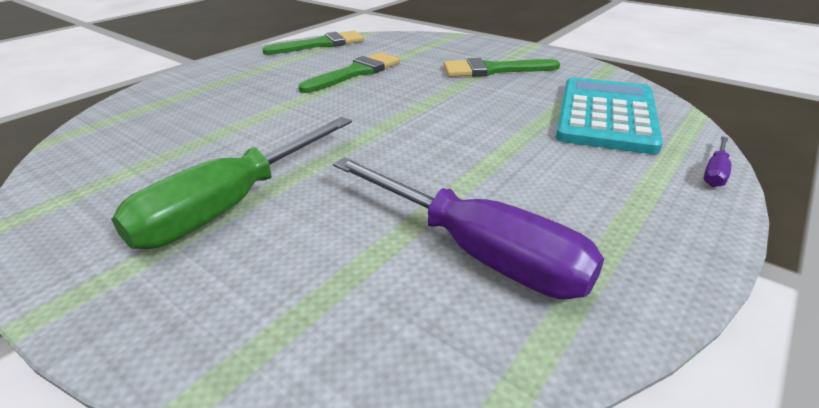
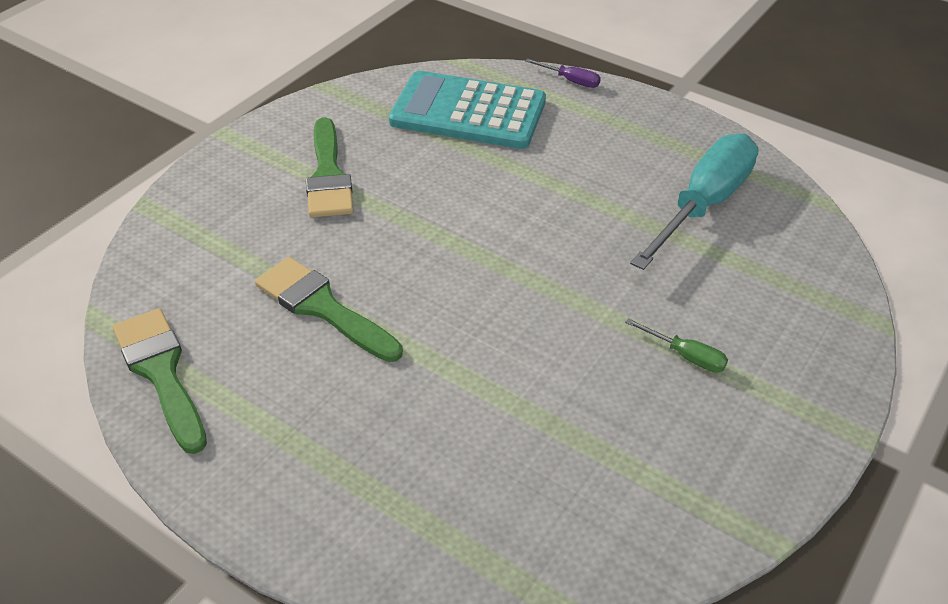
camera: 95 degrees left, 10 degrees up
(232, 205) = (686, 356): green screwdriver -> green screwdriver, size x0.41
(476, 250) = (703, 205): purple screwdriver -> turquoise screwdriver

